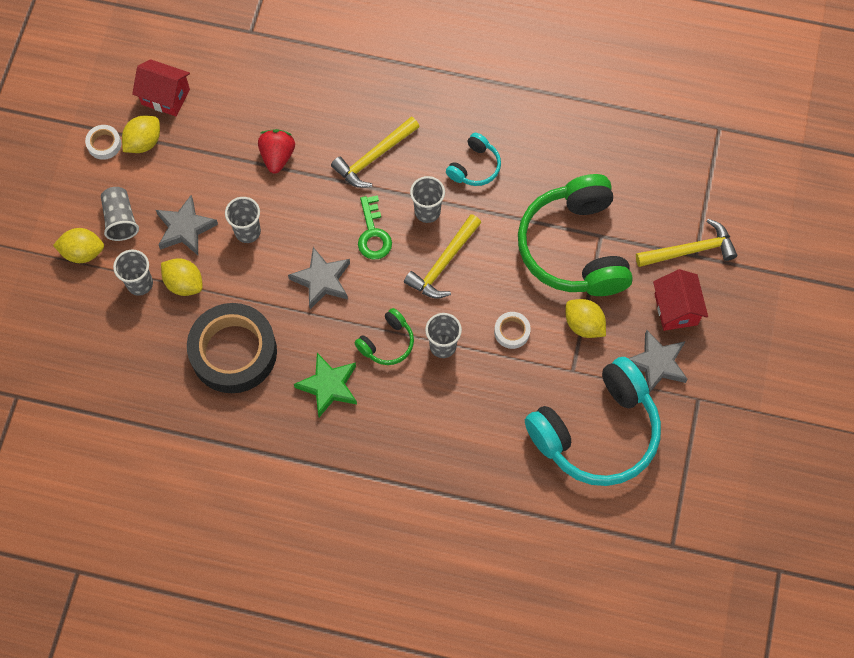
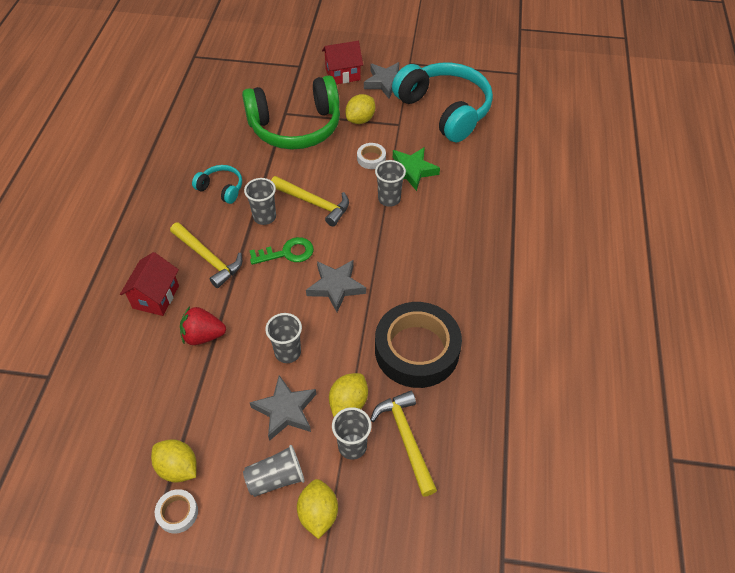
camera: 95 degrees left, 15 degrees down
(165, 97) = (120, 453): red house -> red house (156, 297)
(328, 386) = (438, 272): green star -> green star (411, 171)
(387, 343) = (391, 235): green headphones -> none
(690, 250) = (295, 68): yellow hammer -> yellow hammer (406, 438)

